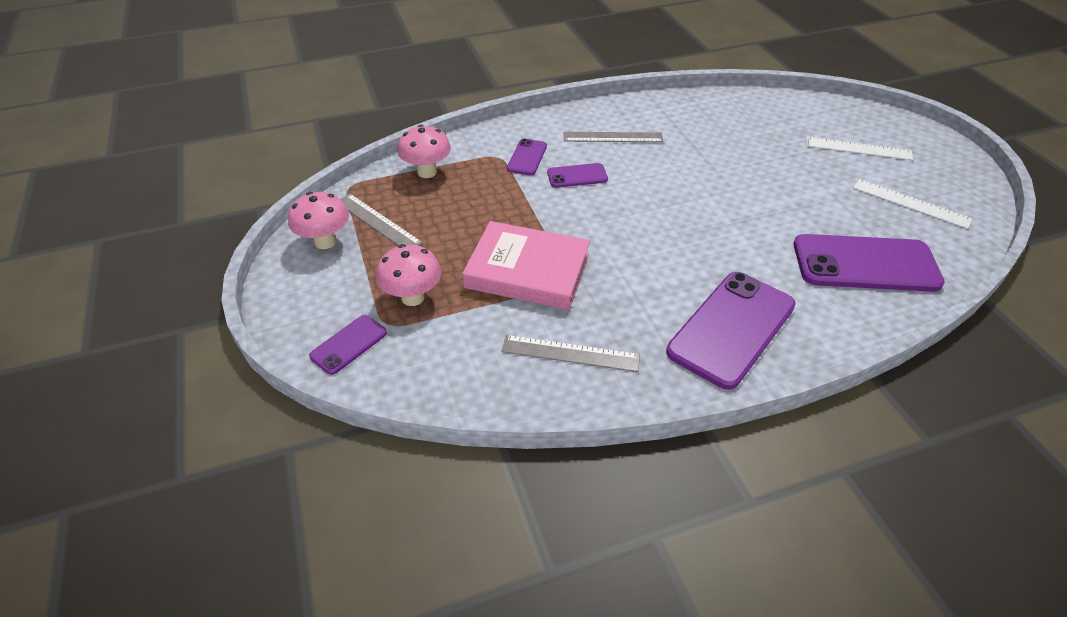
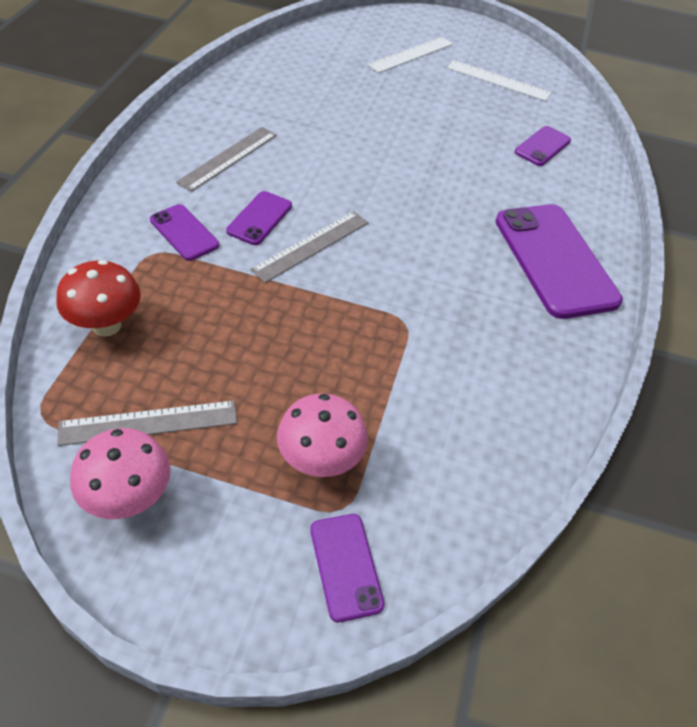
camera: 60 degrees left, 5 degrees up
(427, 172) = (106, 325): pink mushroom -> red mushroom
(527, 271) = (367, 341): pink book -> none
(570, 353) = (506, 379): grey ruler -> grey ruler (311, 245)
(865, 264) = (542, 146): purple phone -> purple phone, size x0.49
(911, 203) = (498, 80): white ruler -> white ruler turned 45 degrees clockwise

